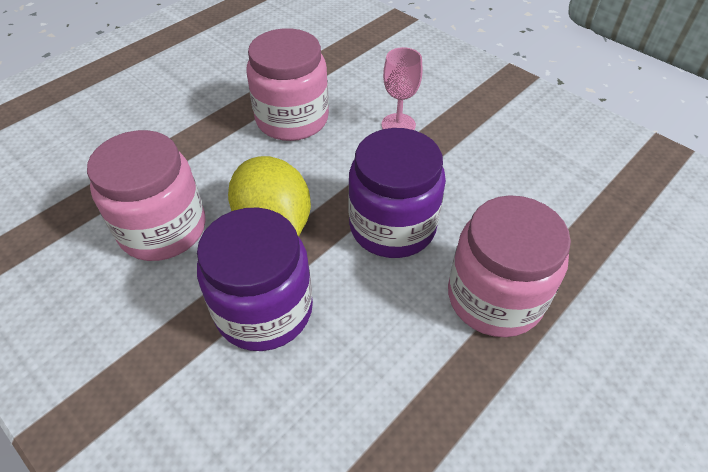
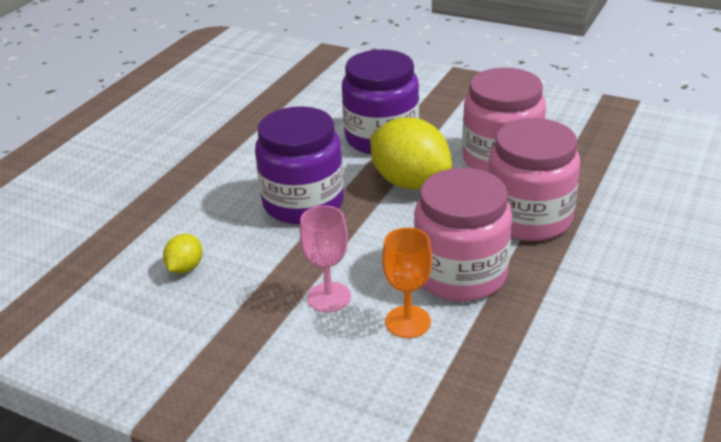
camera: 165 degrees right, 15 degrees down
(349, 96) = (408, 322): none -> orange goblet
(494, 297) = (208, 178): pink jar -> pink jar (529, 218)
(514, 179) = (185, 267): none -> yellow lemon

